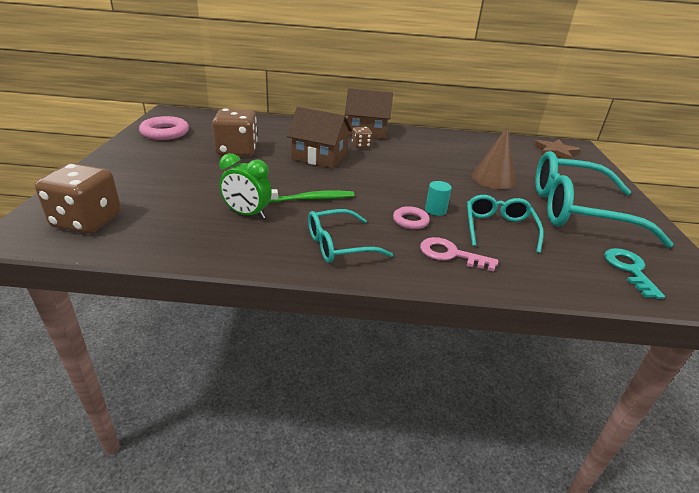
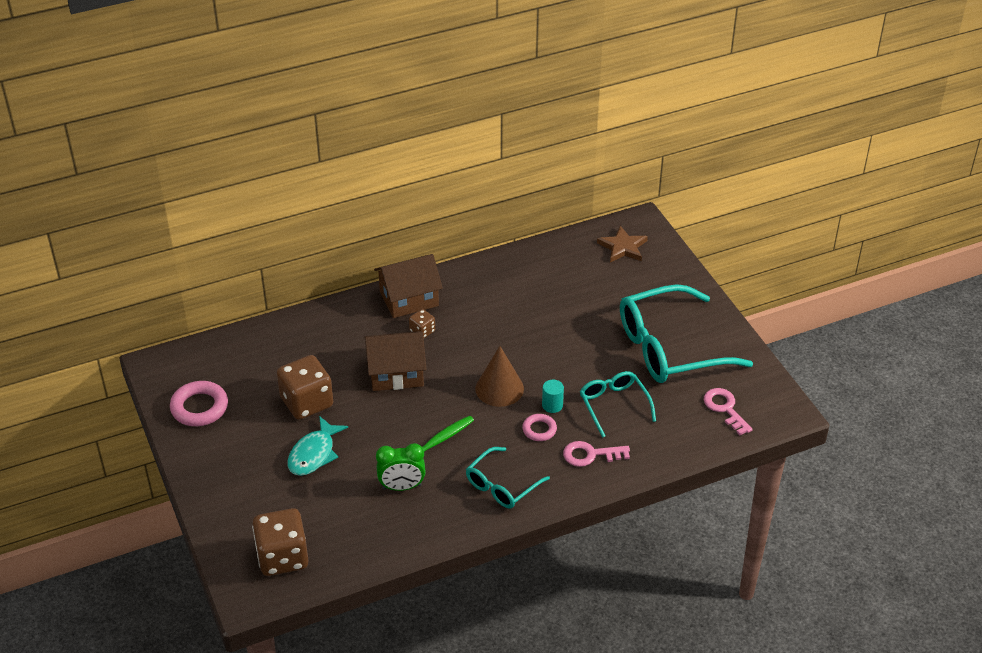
camera: 25 degrees left, 10 degrees up
(205, 174) = (314, 454): none -> turquoise fish
(493, 179) = (580, 331): brown cone -> brown cone (499, 388)
(629, 270) = (725, 408): turquoise key -> pink key

